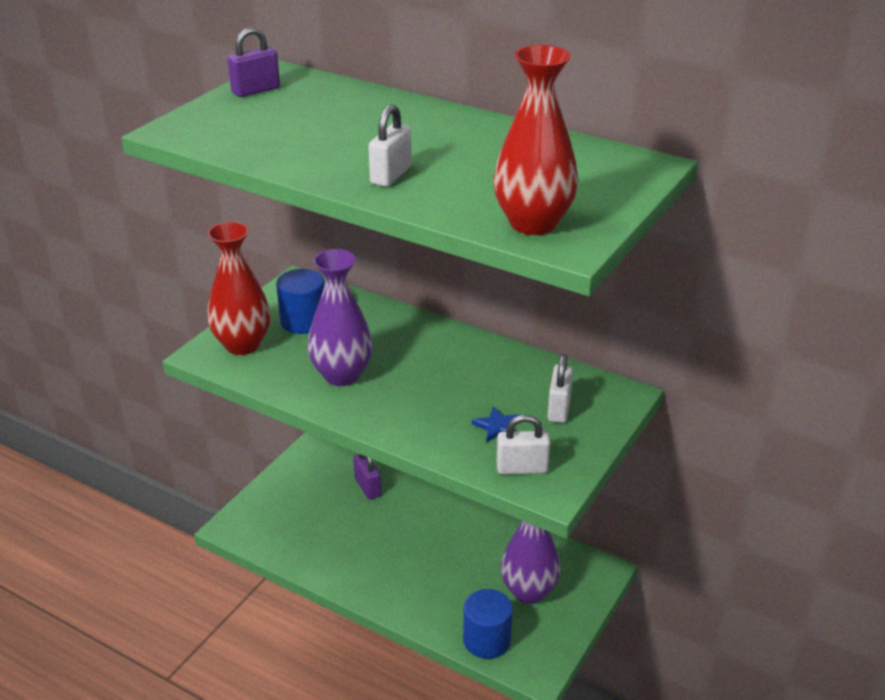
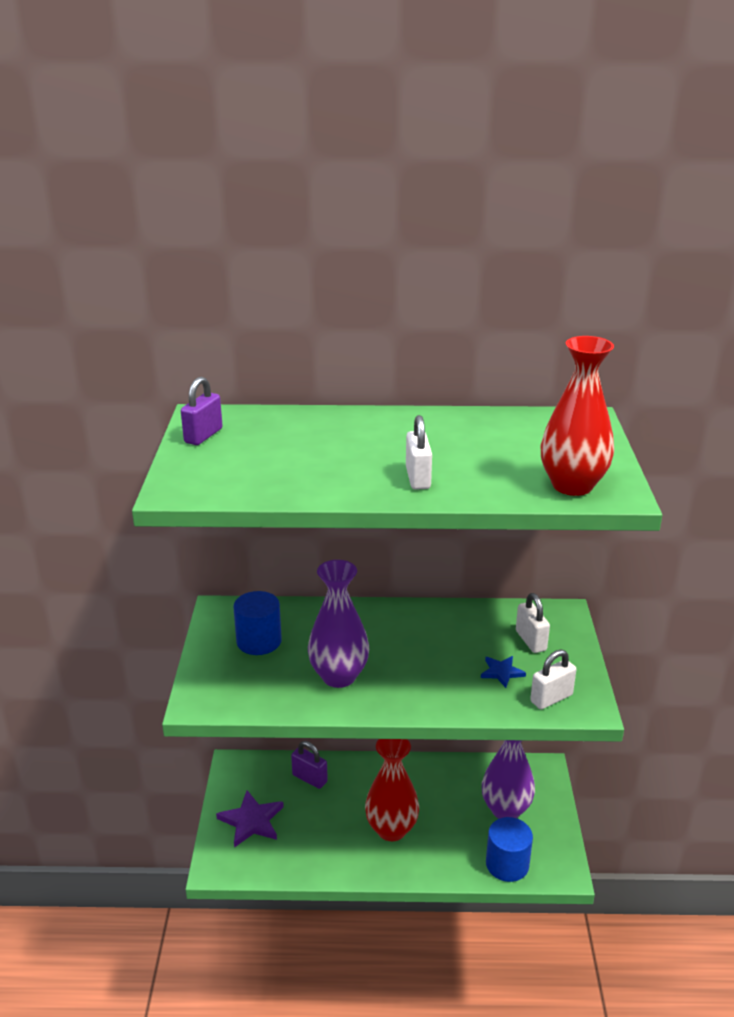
camera: 30 degrees left, 5 degrees down
(242, 345) = (225, 681): red vase -> red vase (391, 829)
(289, 502) = (251, 821): none -> purple star

